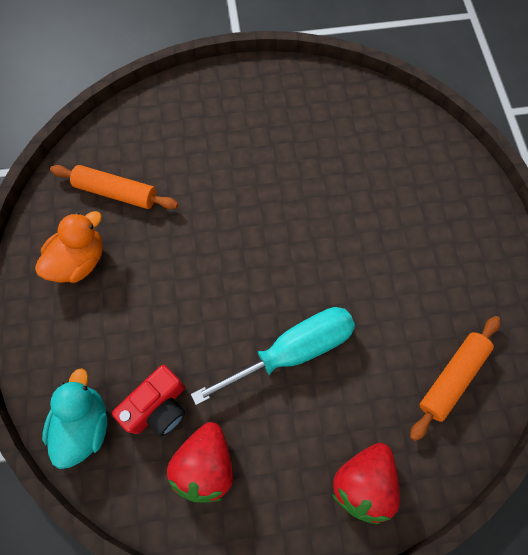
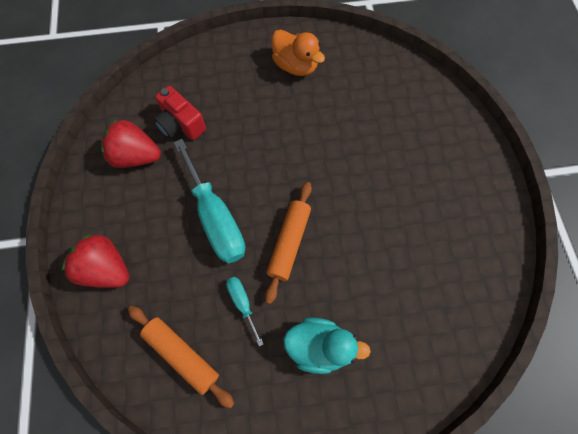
camera: 90 degrees right, 0 degrees up
(84, 425) = (173, 81): turquoise duck -> turquoise duck (319, 346)
(116, 192) = (356, 84): orange rolling pin -> orange rolling pin (289, 243)
(391, 316) = (242, 303): none -> turquoise screwdriver

